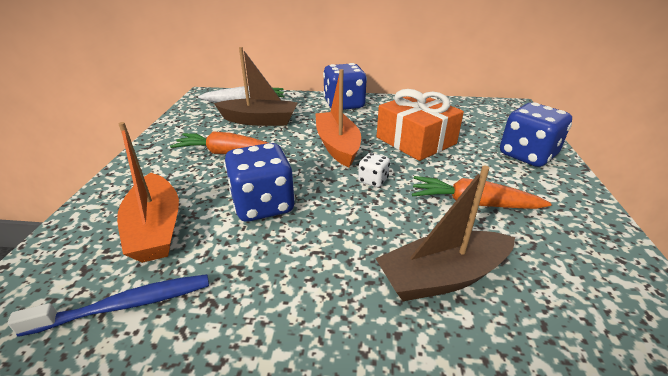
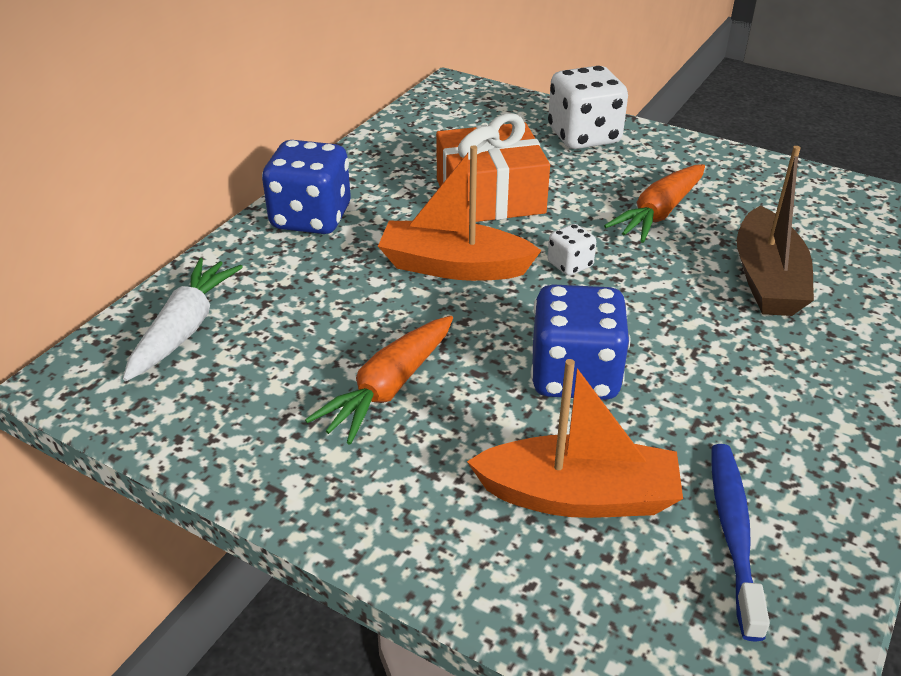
camera: 65 degrees left, 5 degrees up
(259, 120) = (289, 325): brown boat -> none
(527, 155) = (584, 136): blue dice -> white dice

